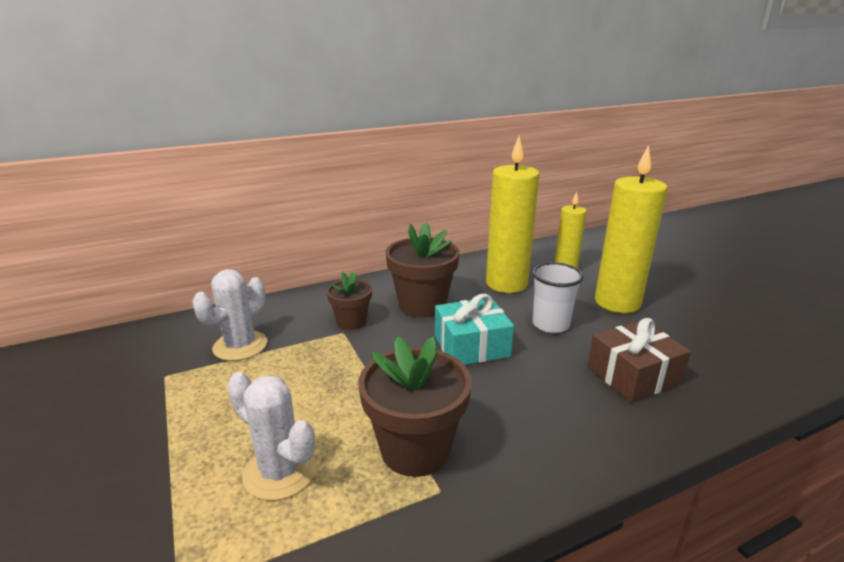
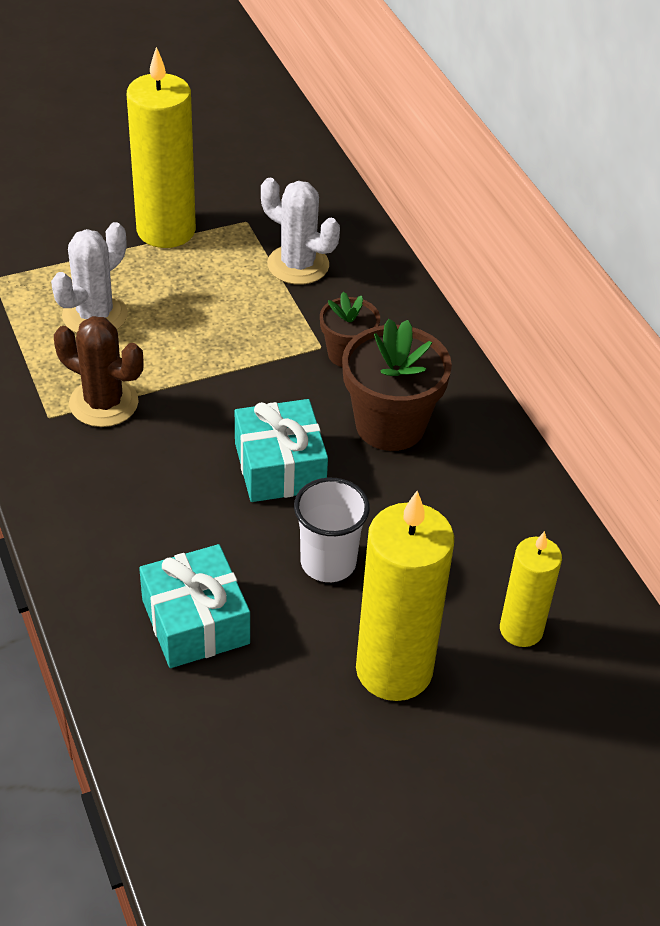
camera: 90 degrees right, 20 degrees up
(415, 449) = (104, 403): brown flower pot -> brown cactus
(506, 284) = (460, 533): yellow candle -> yellow candle (166, 230)
(633, 375) = (195, 621): brown gift -> turquoise gift

